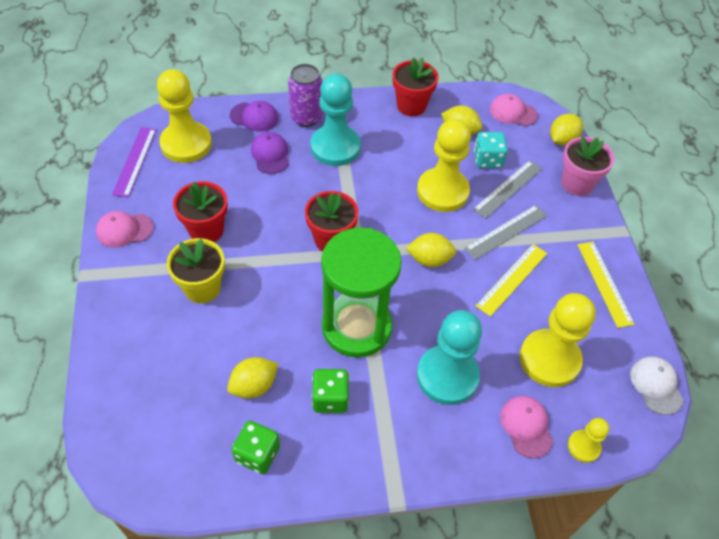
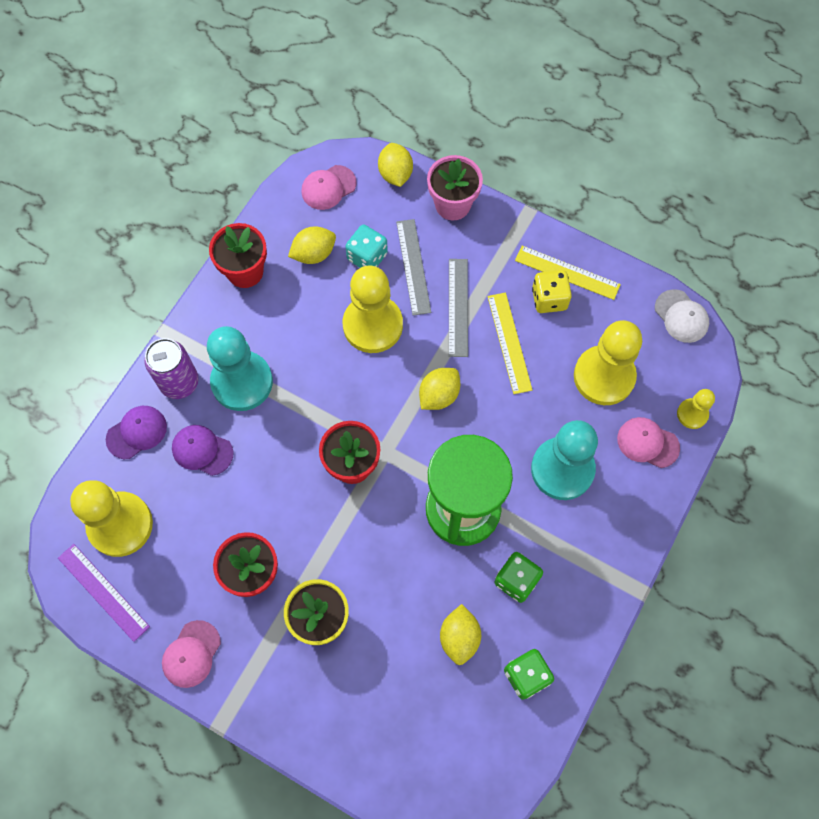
camera: 50 degrees left, 15 degrees up
(571, 284) = (549, 299): none -> yellow dice
(656, 385) = (681, 316): white cap -> white cap turned 150 degrees counterclockwise

